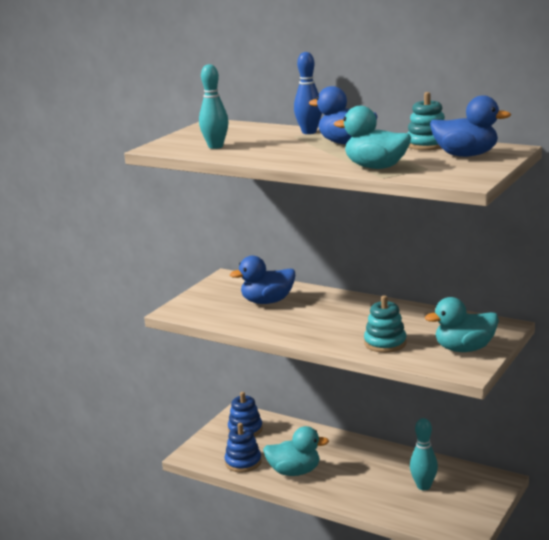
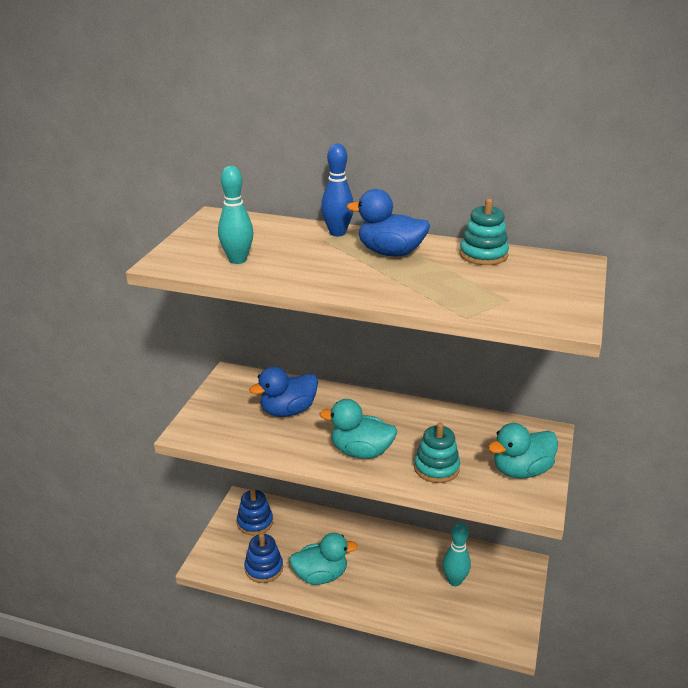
camera: 15 degrees left, 10 degrees up
(376, 167) = (448, 298): turquoise duck -> turquoise duck (361, 452)
(466, 155) = (537, 274): blue duck -> none

